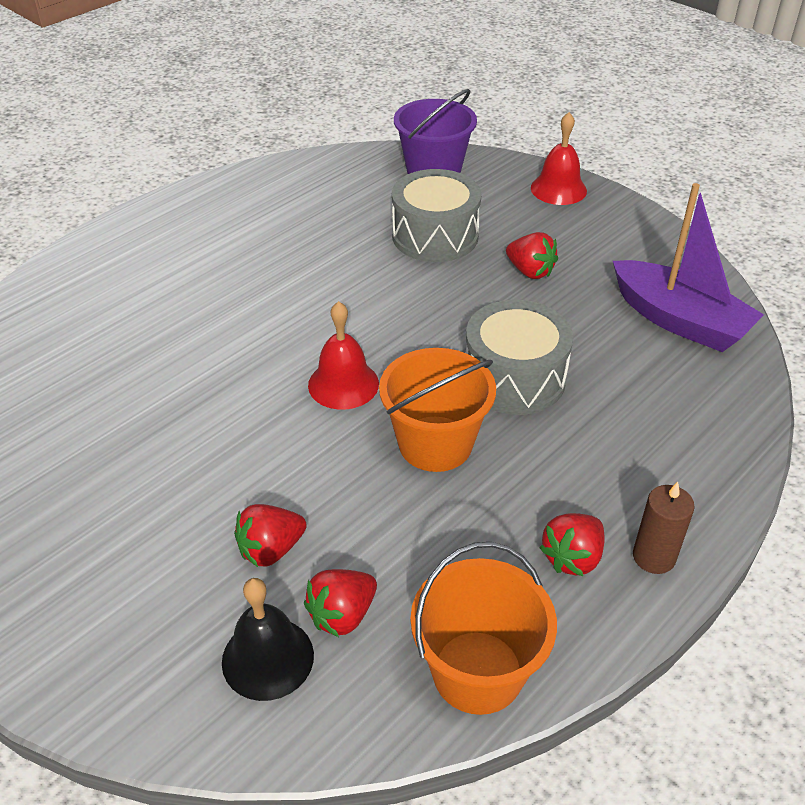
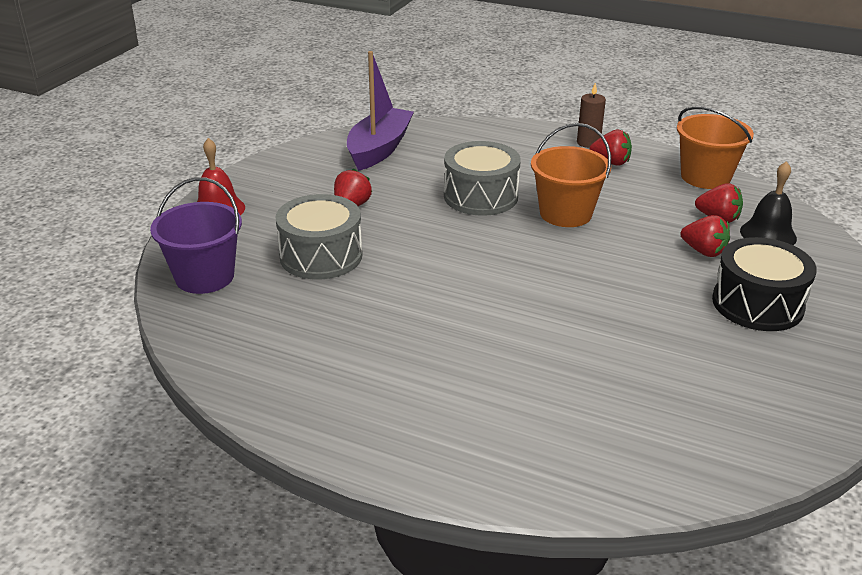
camera: 110 degrees left, 10 degrees down
(133, 545) = (757, 304): none -> black drum
(343, 384) = (539, 259): red bell -> none

